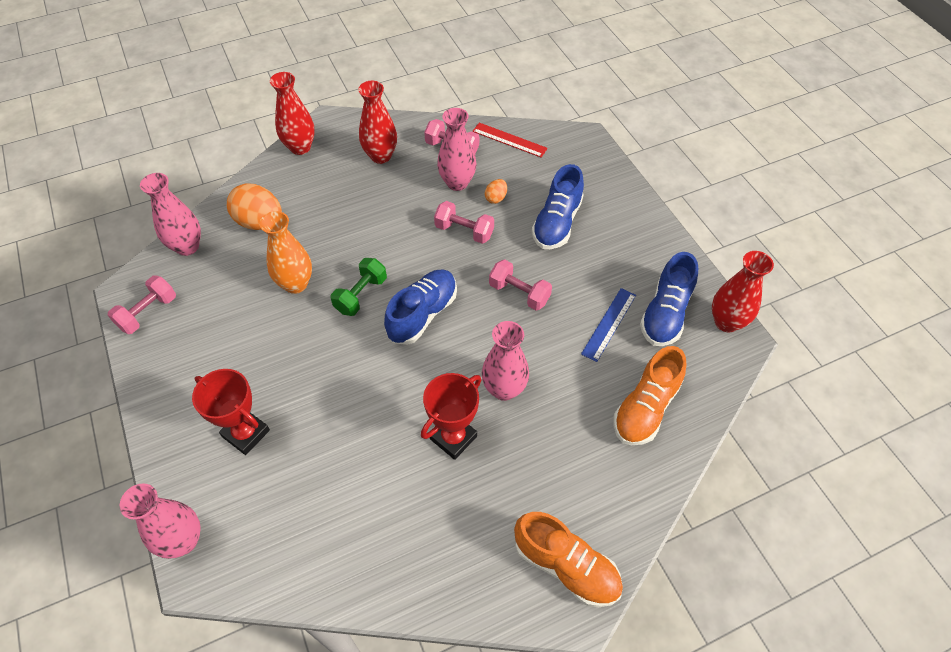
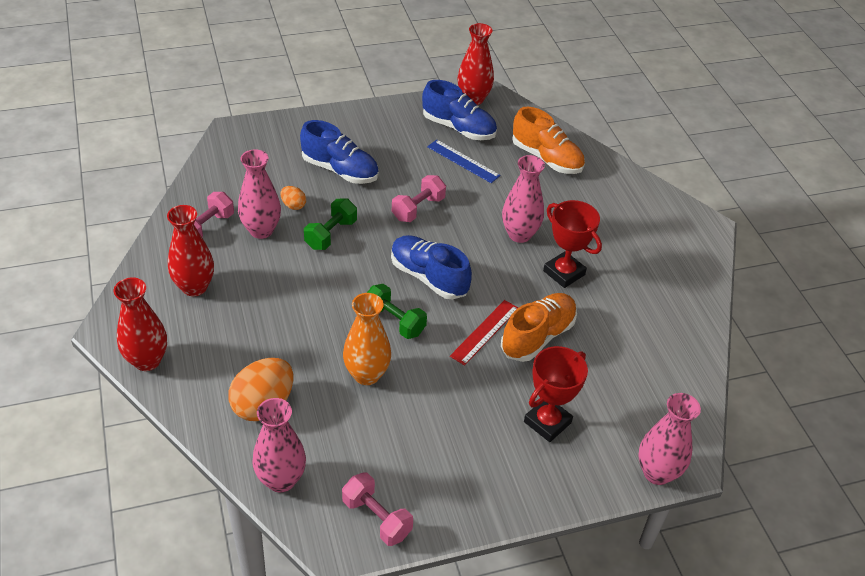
camera: 85 degrees left, 10 degrees down
(464, 231) = (331, 234): pink dumbbell -> green dumbbell
(509, 140) = (213, 183): red ruler -> red ruler (485, 332)
(566, 566) = (674, 225): orange shoe -> orange shoe (537, 336)

